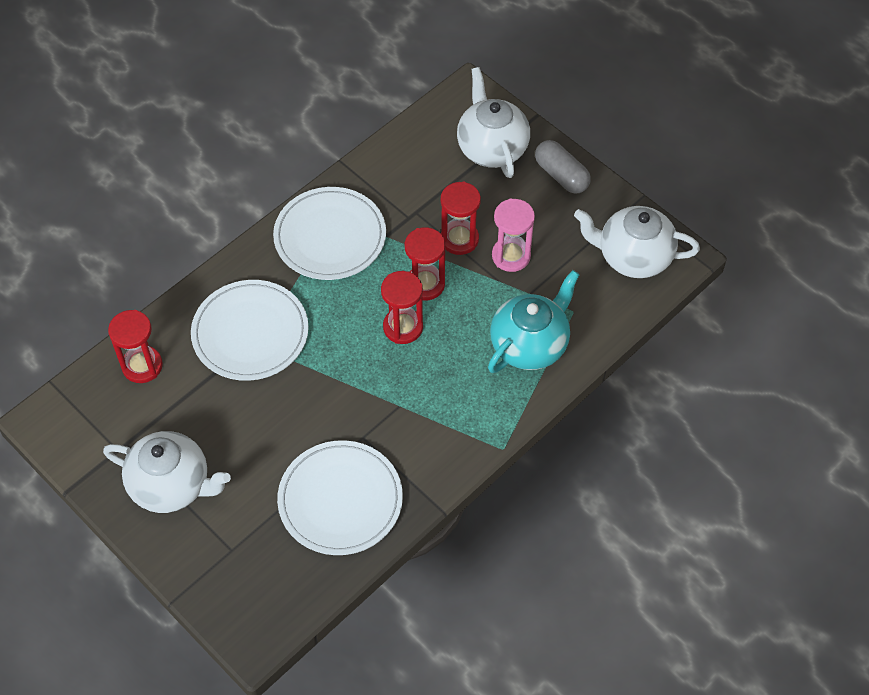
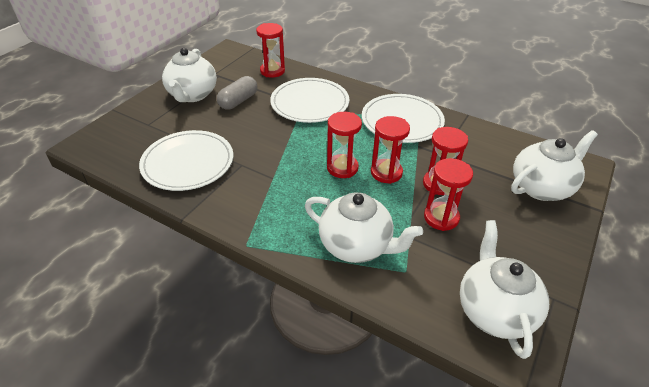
camera: 75 degrees right, 15 degrees down
(511, 256) = (441, 218): pink hourglass -> red hourglass
(530, 345) = (356, 246): turquoise teapot -> white teapot
(561, 175) = (549, 237): grey capsule -> grey capsule (238, 101)

